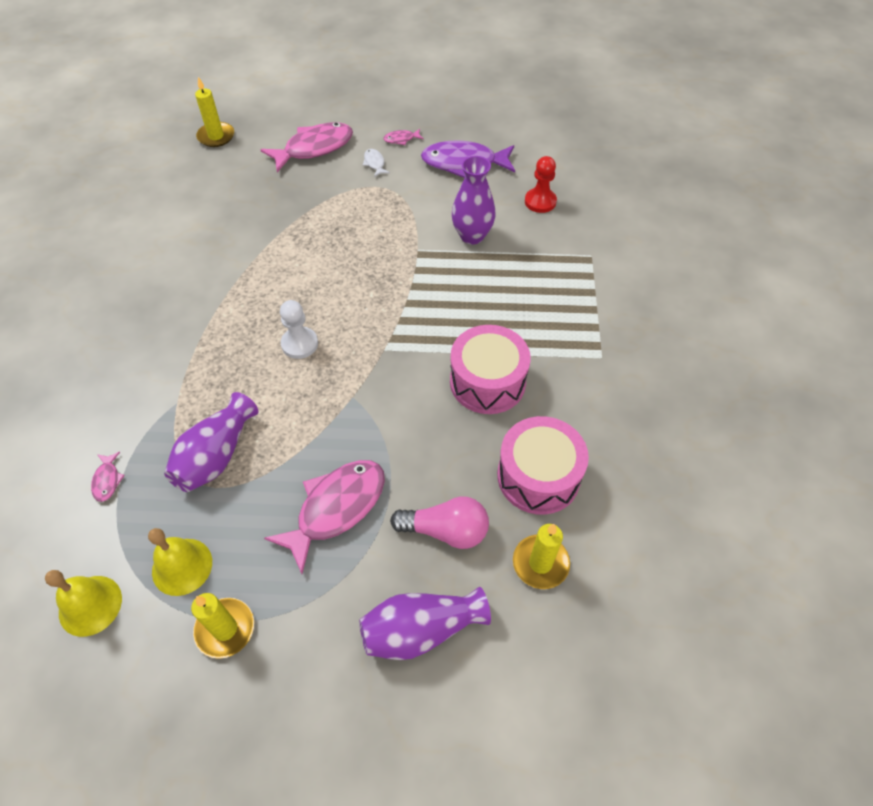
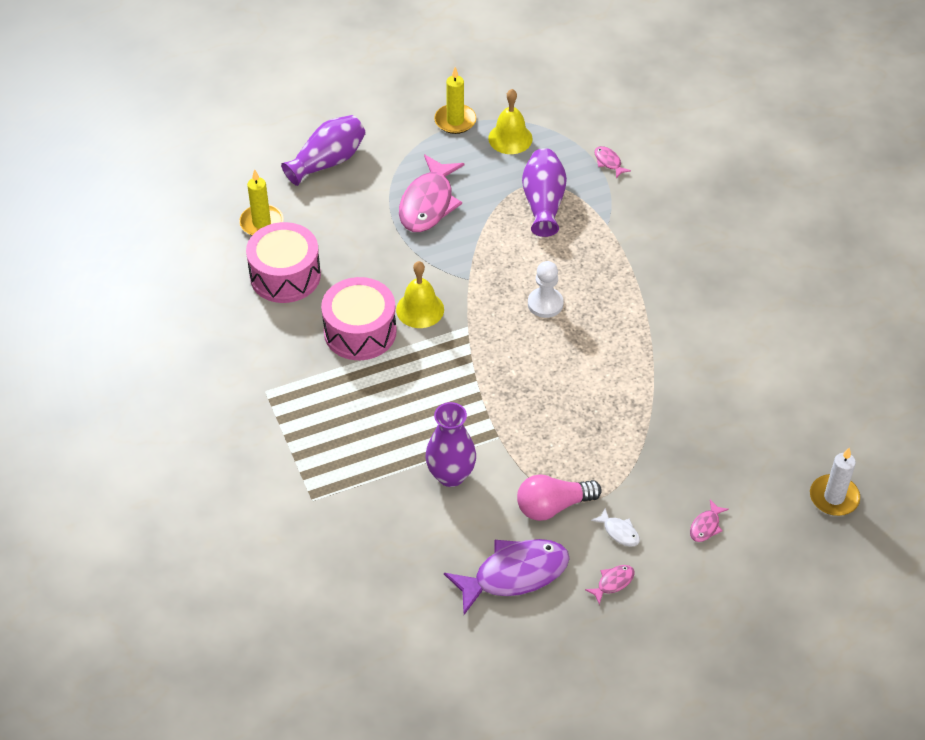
camera: 155 degrees right, 5 degrees down
(90, 605) = (551, 102): yellow bell -> yellow bell (420, 309)
(216, 136) = (834, 497): yellow candle -> white candle
(314, 148) = (706, 526): pink fish -> pink fish, size x0.43
(446, 530) = (339, 218): pink light bulb -> pink light bulb (553, 506)
(540, 202) = (396, 551): red pawn -> none

